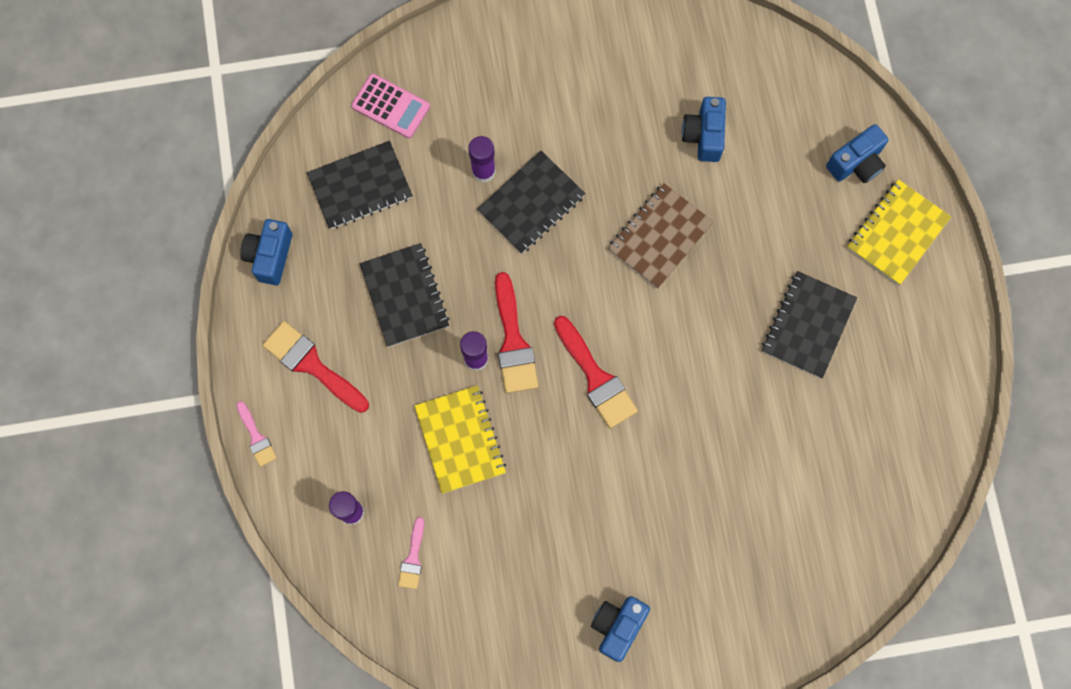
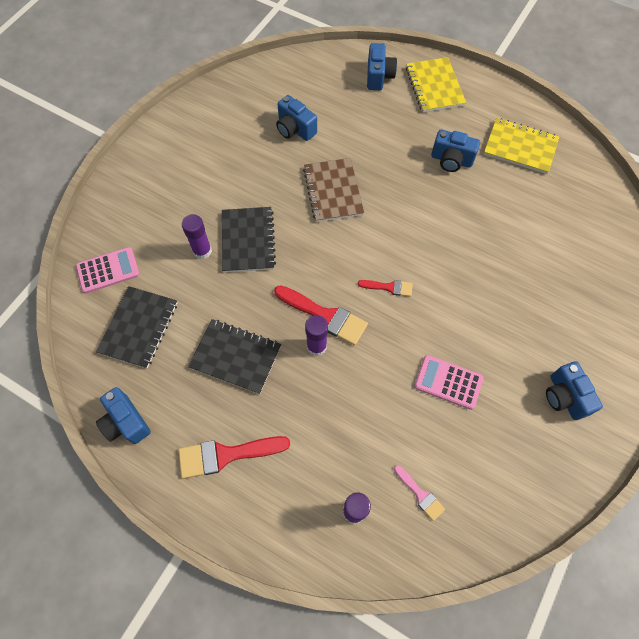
camera: 50 degrees left, 10 degrees down
(256, 437) = (242, 538): pink brush -> none
(460, 440) = (362, 398): yellow notebook -> yellow notebook (520, 147)
(541, 507) = (448, 382): none -> pink calculator
(595, 377) = (389, 287): red brush -> red brush, size x0.56
(808, 325) = (451, 160): black notebook -> blue camera

